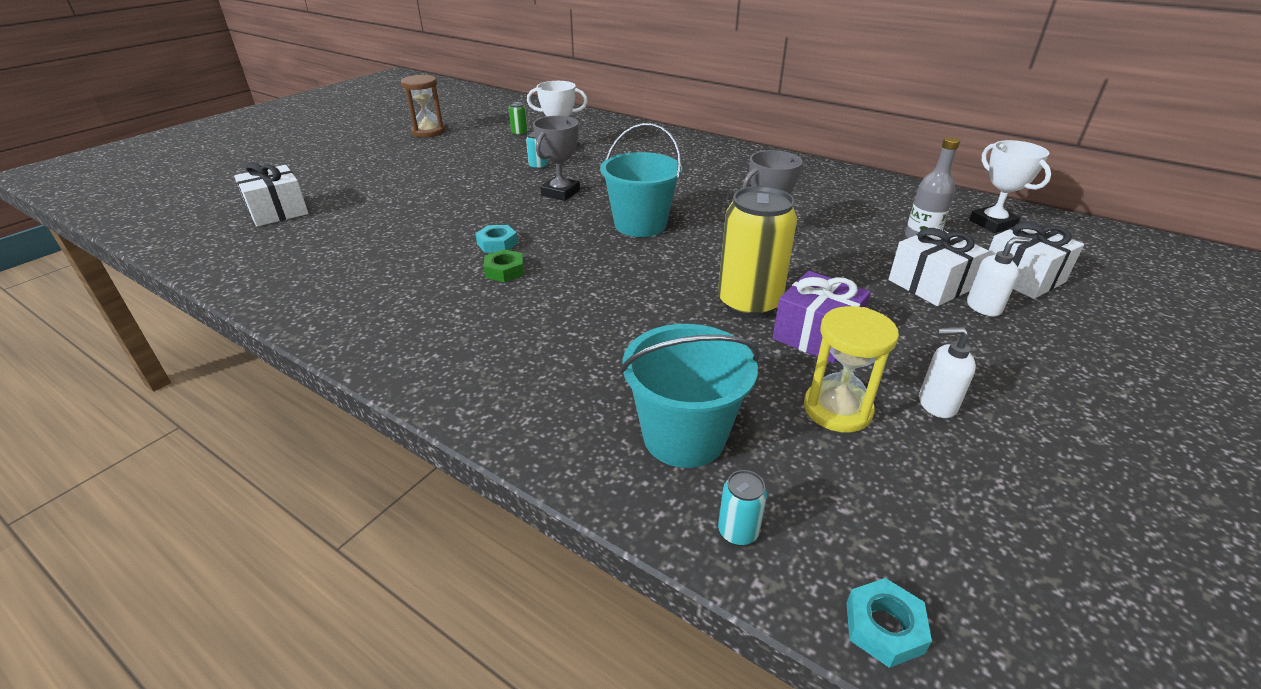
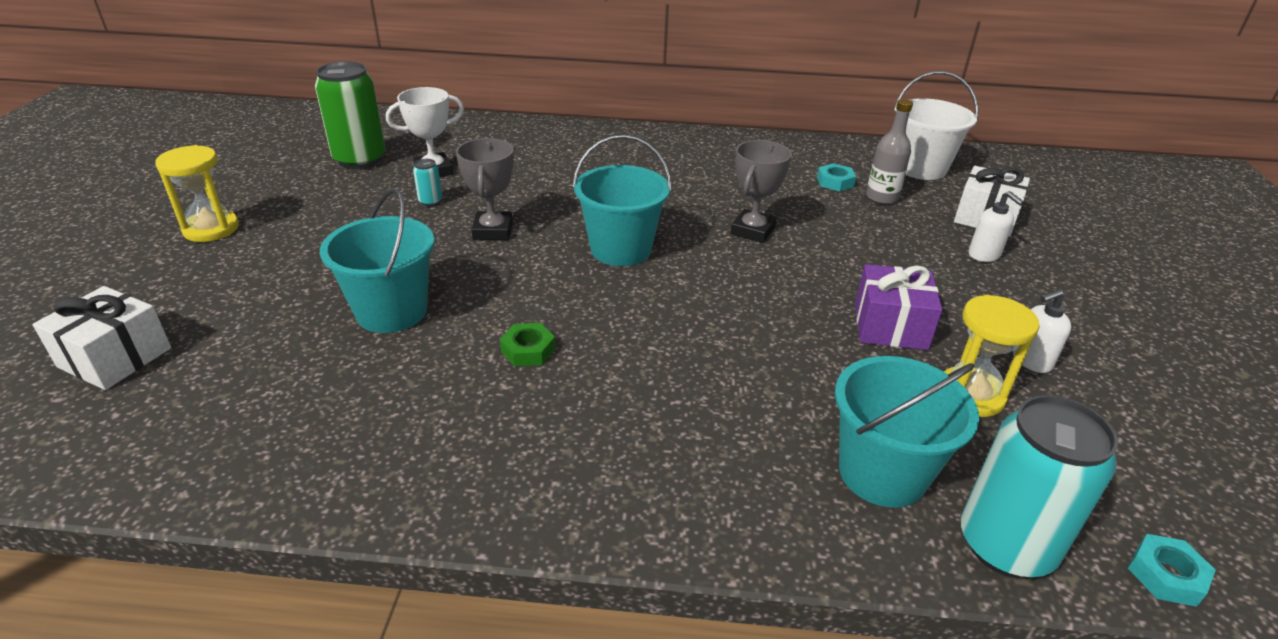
camera: 30 degrees left, 0 degrees up
(393, 156) = (211, 229): none -> yellow hourglass
(428, 132) = (226, 181): brown hourglass -> none
(445, 225) = (391, 311): none -> turquoise bucket
(497, 244) = (484, 318): turquoise nut -> turquoise nut (835, 182)
(519, 133) = (360, 159): green can -> green can, size x2.37
(738, 531) = (1005, 545): turquoise can -> turquoise can, size x2.37
(749, 303) = (806, 311): yellow can -> none
(930, 284) = (929, 244): white gift -> none
(984, 307) = (984, 255): white soap dispenser -> white soap dispenser turned 105 degrees clockwise
(992, 224) = (920, 168): white trophy -> white bucket

